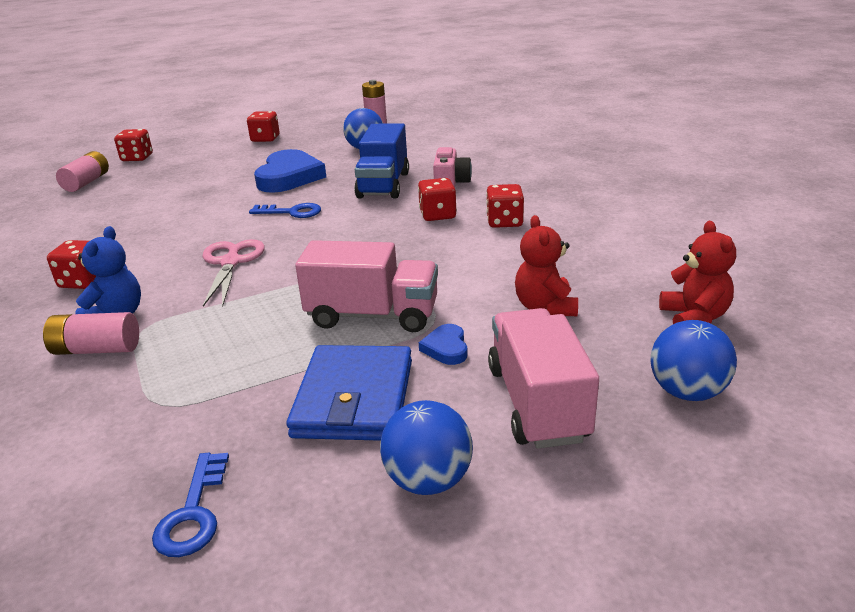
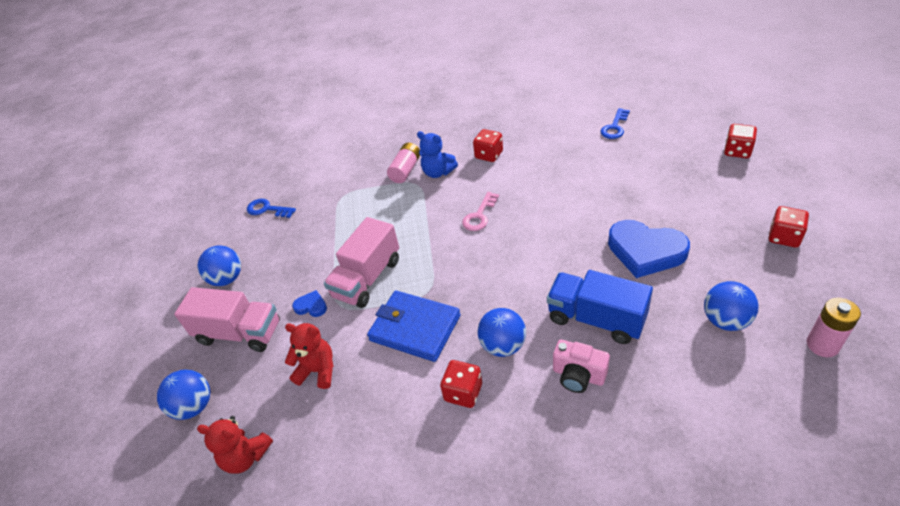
camera: 115 degrees right, 15 degrees up
(87, 182) = (676, 131): pink battery -> none
(231, 262) = (479, 215): pink scissors -> pink key
(291, 212) = (555, 249): blue key -> blue key (614, 127)
(354, 398) = (297, 261): blue wallet -> blue wallet (415, 328)
(437, 215) = (503, 346): red dice -> blue ball

